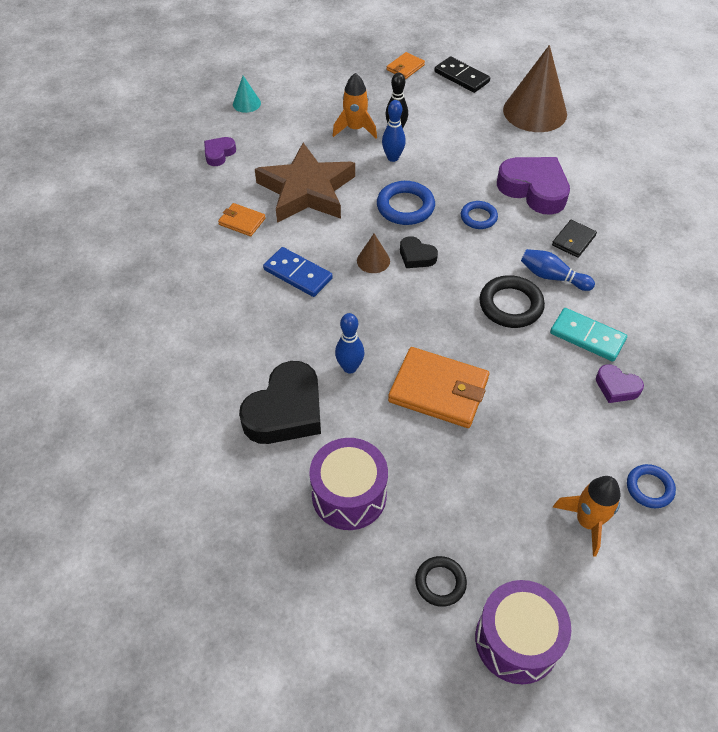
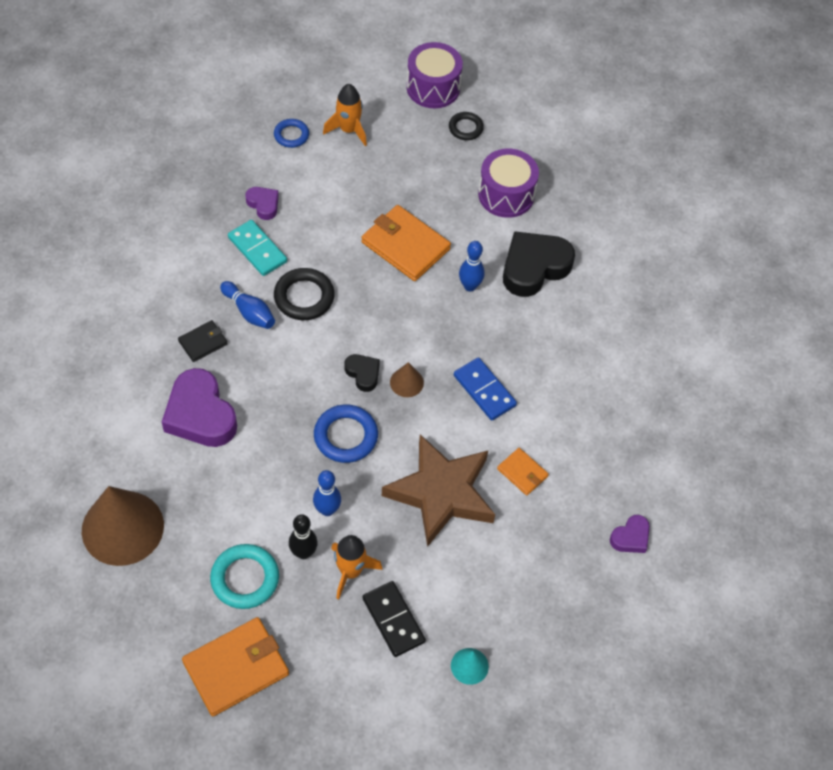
camera: 165 degrees left, 5 degrees up
(219, 154) = (525, 583): purple heart -> purple heart (630, 537)
(405, 68) = (236, 668): orange wallet -> orange wallet, size x1.91
(429, 107) = (245, 578): none -> turquoise ring
(461, 77) = (173, 622): black domino -> black domino (393, 620)
(478, 217) = (278, 398): blue ring -> none

